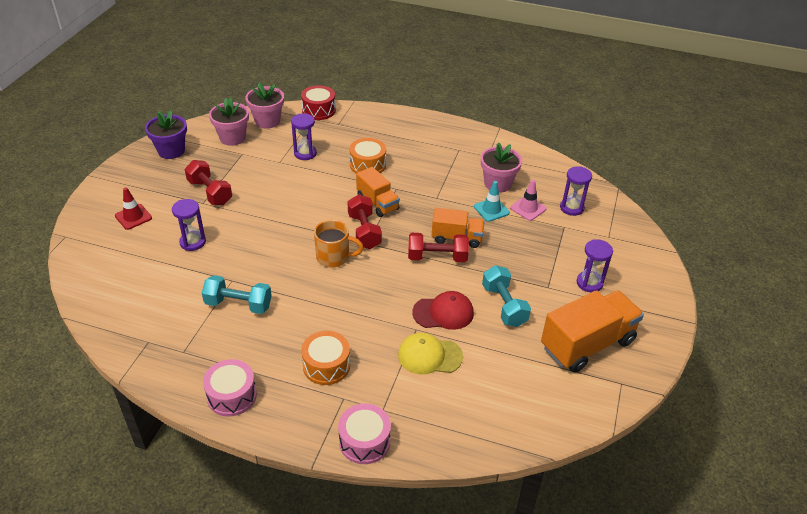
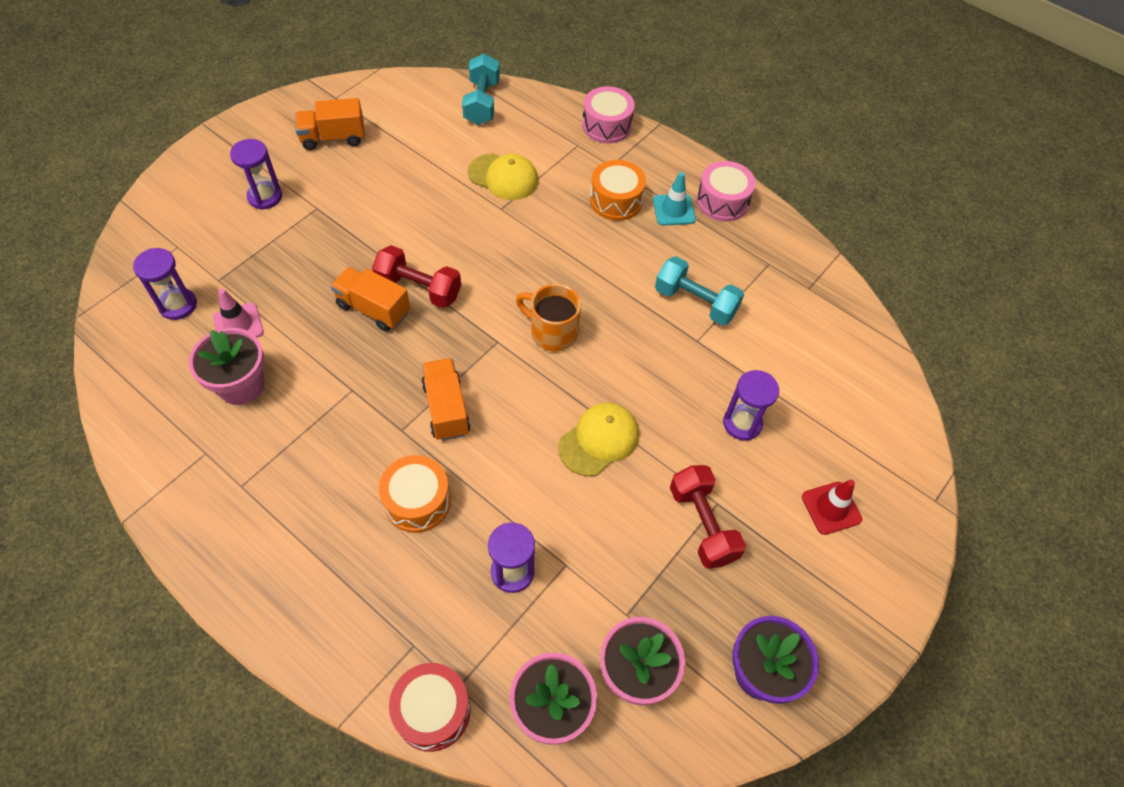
camera: 160 degrees left, 15 degrees up
(281, 212) = (599, 440): none -> yellow cap
(364, 231) = (492, 362): red dumbbell -> none
(443, 313) = (459, 216): red cap -> none
(491, 210) = (291, 340): turquoise traffic cone -> turquoise traffic cone (673, 210)
(504, 305) = (385, 203): turquoise dumbbell -> turquoise dumbbell (482, 102)
(587, 344) = (333, 138): orange truck -> orange truck, size x0.60

